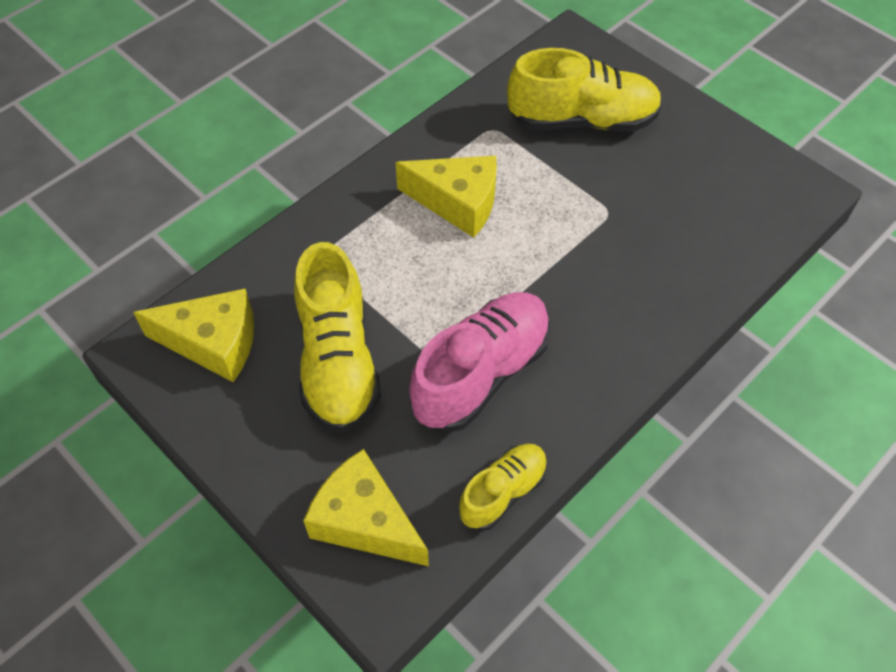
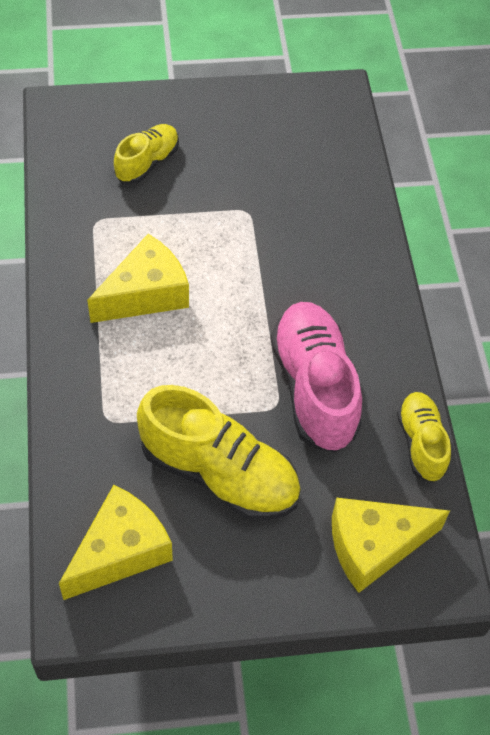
camera: 55 degrees left, 0 degrees up
(582, 120) = (147, 163): yellow shoe -> yellow shoe, size x0.57

